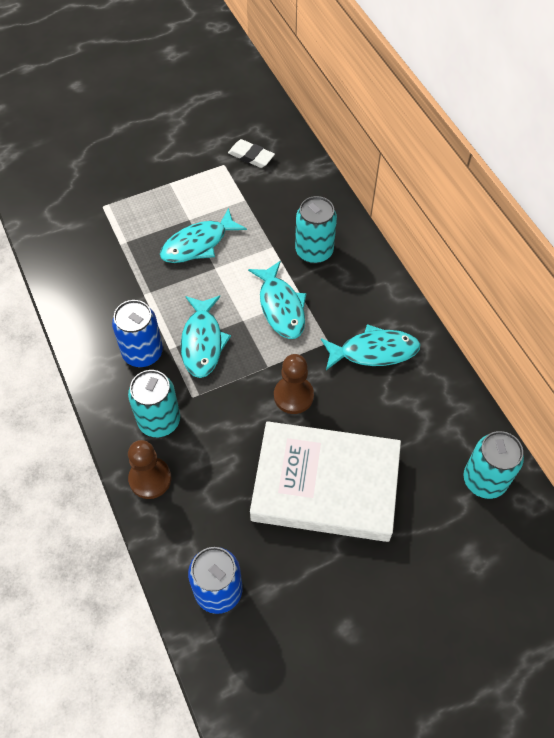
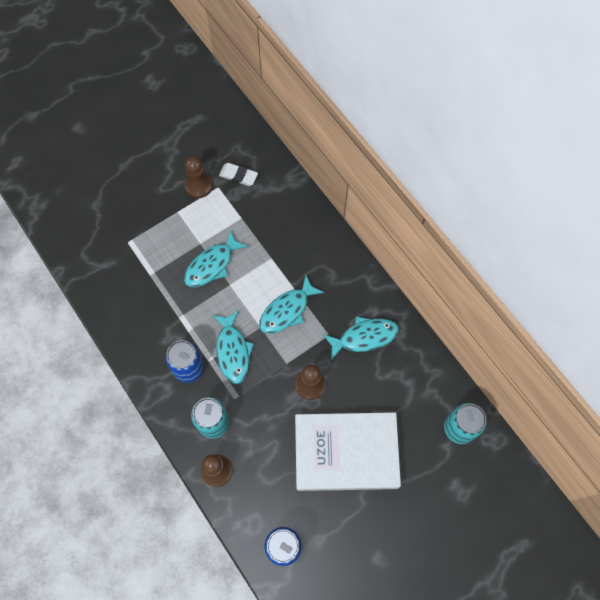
camera: 10 degrees left, 10 degrees up
(201, 160) = (198, 186): none -> brown pawn
(281, 307) = (287, 310): turquoise fish -> turquoise fish turned 75 degrees clockwise
(314, 251) = (304, 257): turquoise can -> none

